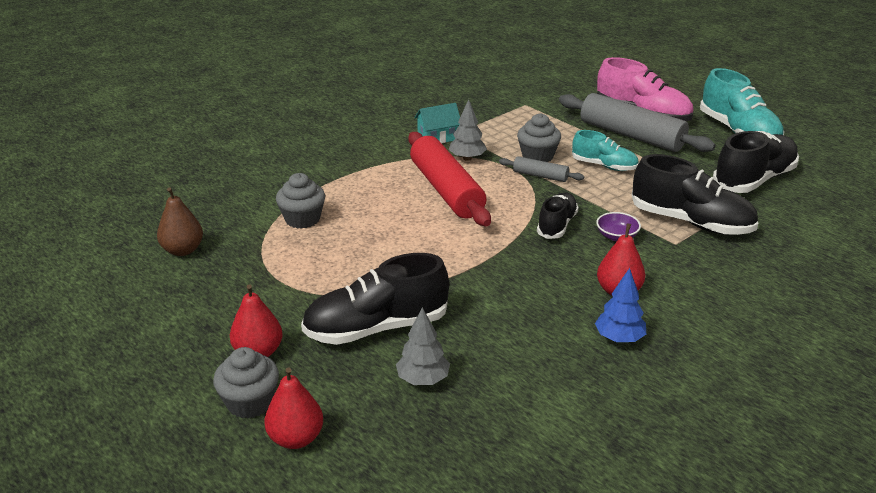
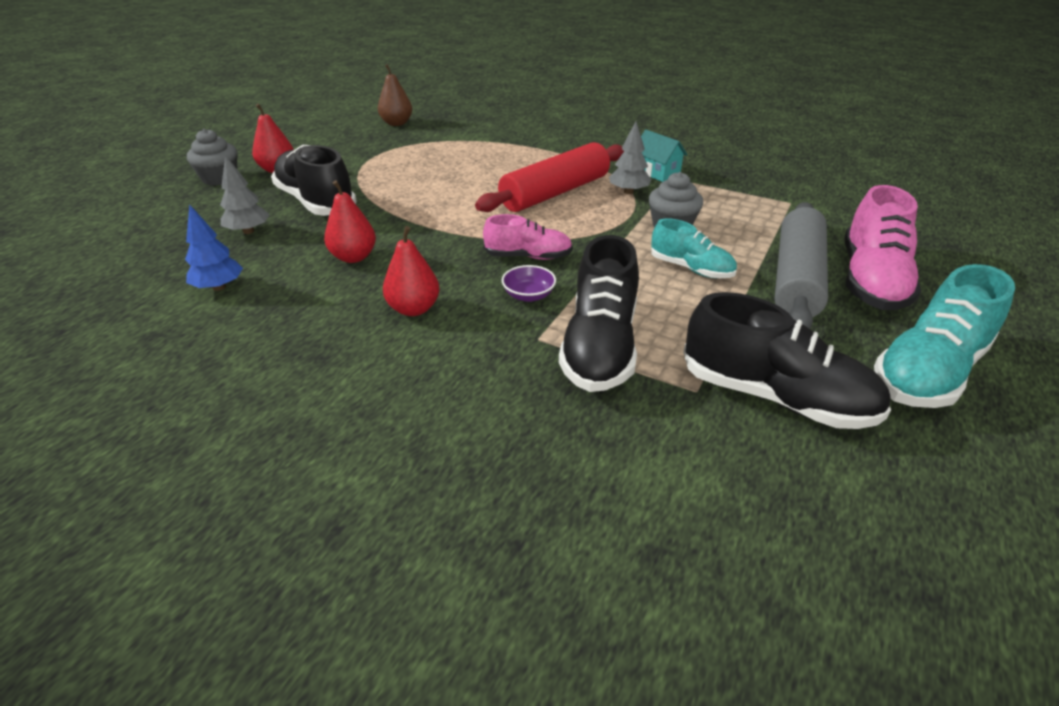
camera: 70 degrees right, 5 degrees up
(296, 438) = (179, 200): red pear -> red pear (353, 257)
(302, 219) = (462, 148): grey cupcake -> none
(540, 176) = (628, 233): grey rolling pin -> none
(557, 225) = (528, 256): black shoe -> pink shoe
(604, 166) = (691, 269): turquoise shoe -> turquoise shoe turned 60 degrees counterclockwise
(619, 338) = (325, 318): blue tree -> blue tree (219, 287)

